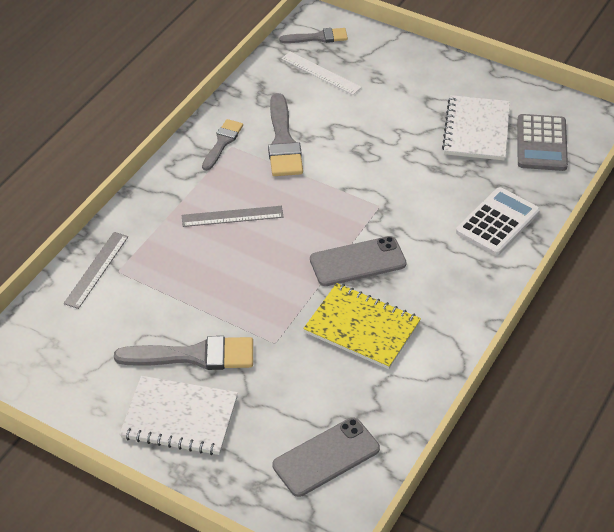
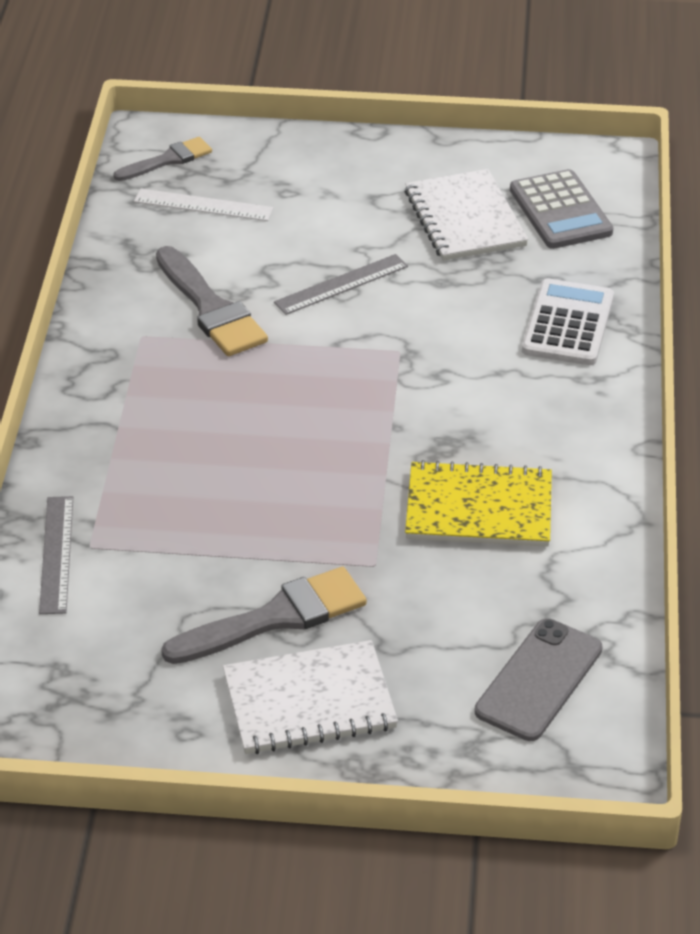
camera: 25 degrees left, 5 degrees down
(222, 143) = (125, 335): grey brush -> none
(232, 216) = (205, 425): grey ruler -> grey ruler (341, 284)
(357, 262) = (418, 429): grey phone -> none

